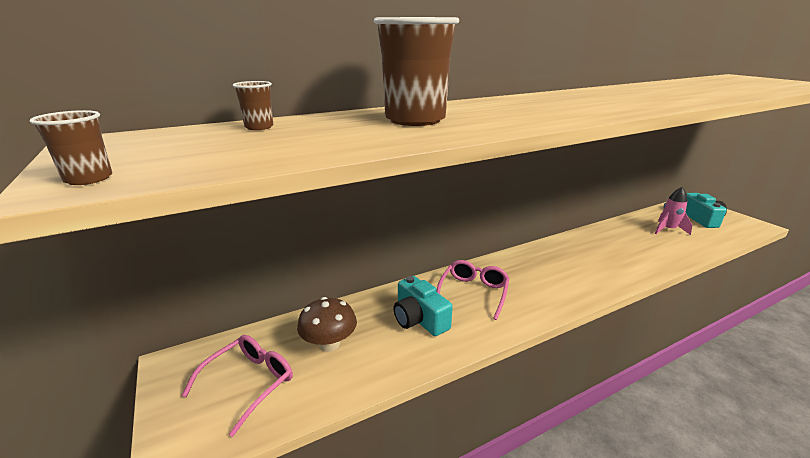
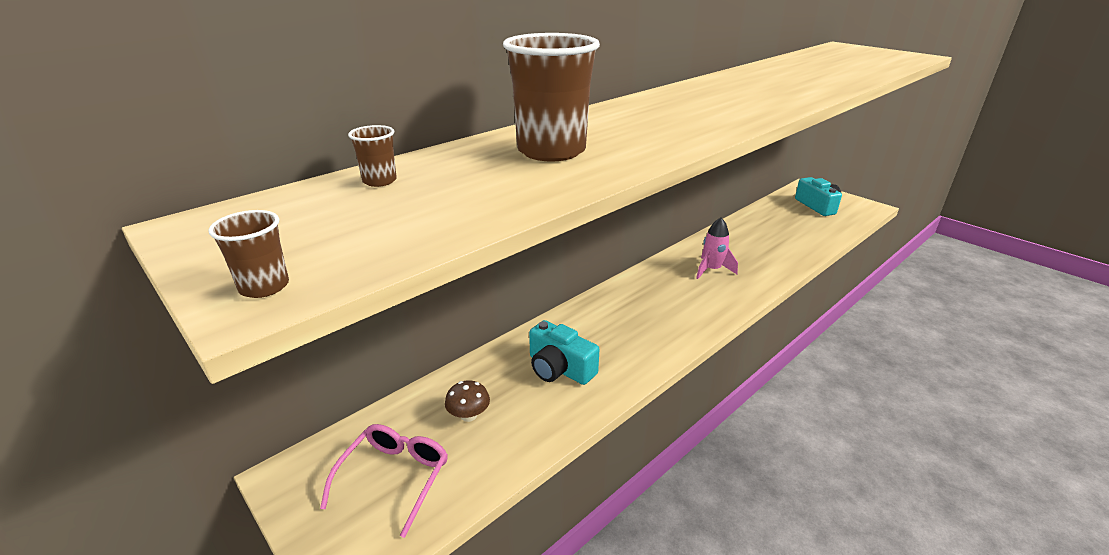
camera: 15 degrees left, 5 degrees up
(329, 344) = (469, 415): brown mushroom -> brown mushroom, size x0.66
(473, 292) = (608, 327): pink glasses -> none
(668, 230) = (788, 223): pink rocket -> pink rocket (712, 270)

